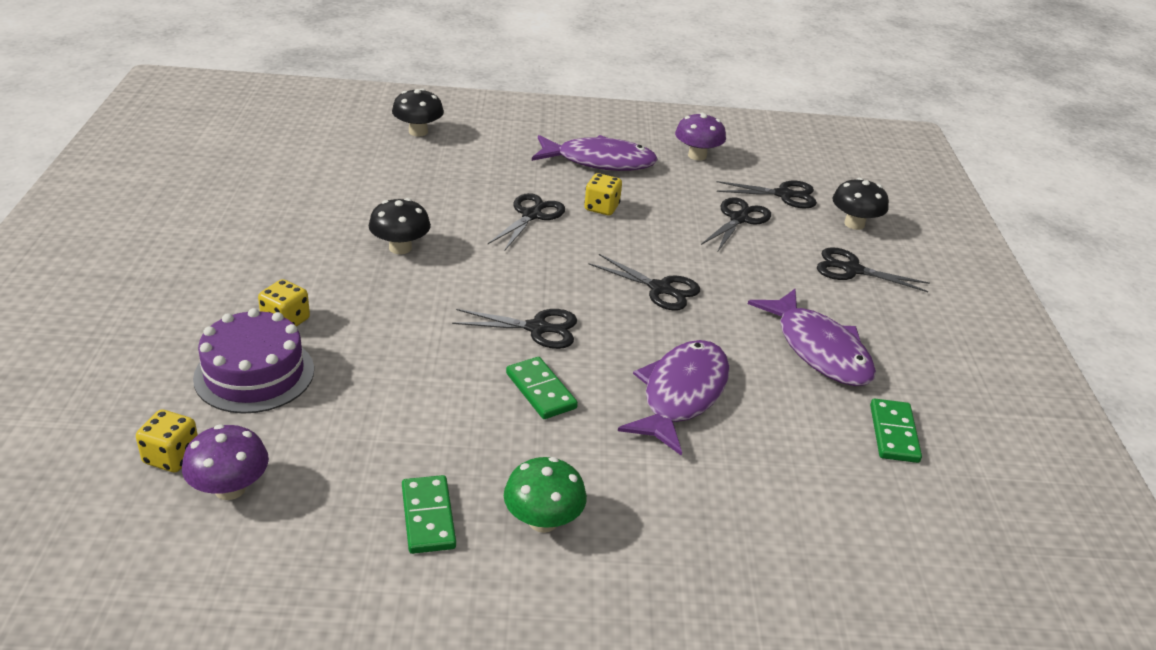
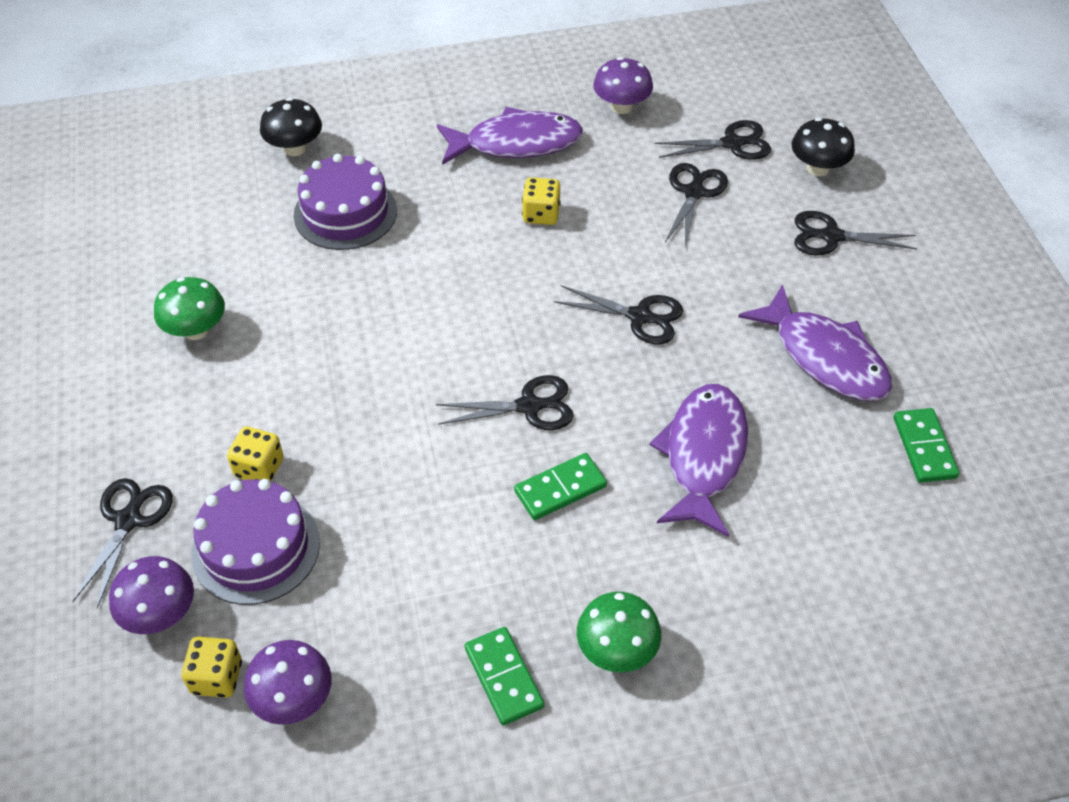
camera: 10 degrees left, 15 degrees up
(148, 401) = (160, 614): none -> purple mushroom
(281, 223) = (196, 330): none -> green mushroom
(400, 248) = (342, 331): black mushroom -> none
(439, 176) = (345, 213): none -> purple cake
(532, 215) = (468, 245): black scissors -> black scissors (128, 520)
(540, 391) = (560, 489): green domino -> green domino turned 75 degrees counterclockwise

